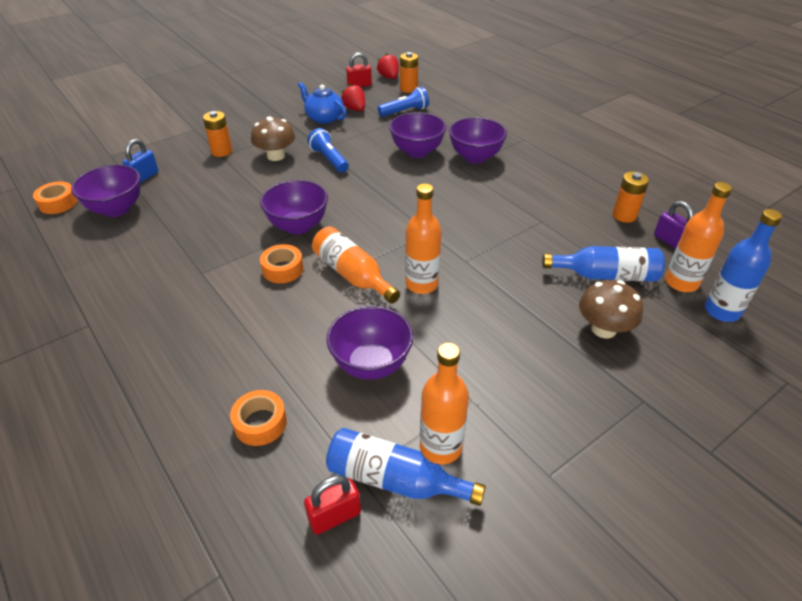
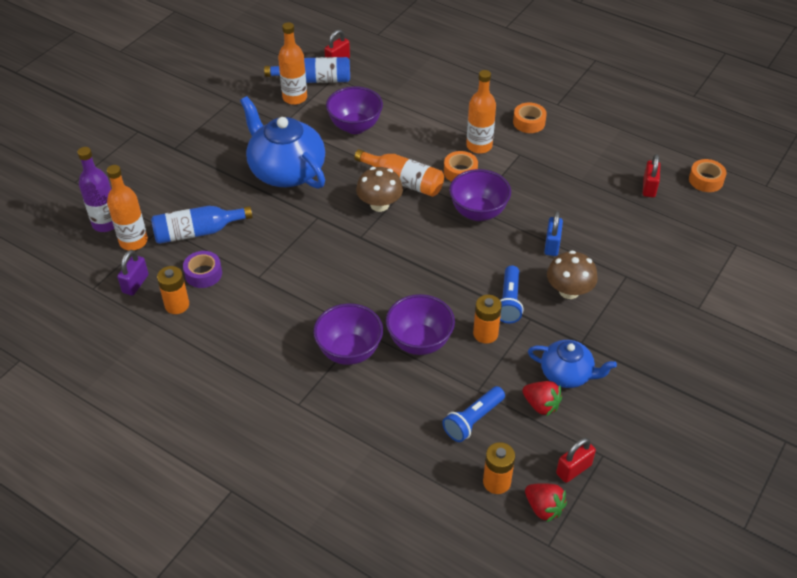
camera: 160 degrees right, 5 degrees up
(116, 209) = (649, 187): purple bowl -> red padlock
(144, 177) = (669, 227): blue padlock -> blue padlock (552, 245)
(222, 151) = (631, 281): orange battery -> orange battery (485, 334)
(260, 423) = (402, 84): orange tape -> orange tape (529, 122)
(329, 159) = (509, 302): blue flashlight -> blue flashlight turned 60 degrees clockwise
(421, 284) = (345, 187): orange bottle -> orange bottle (479, 146)
(487, 322) = (286, 171): none -> blue teapot
(598, 235) = (203, 274): none -> purple tape
(603, 329) = (200, 187): brown mushroom -> brown mushroom (379, 205)
(670, 241) = (135, 284): purple padlock -> purple padlock turned 75 degrees clockwise
(722, 311) = (106, 223): blue bottle -> purple bottle

